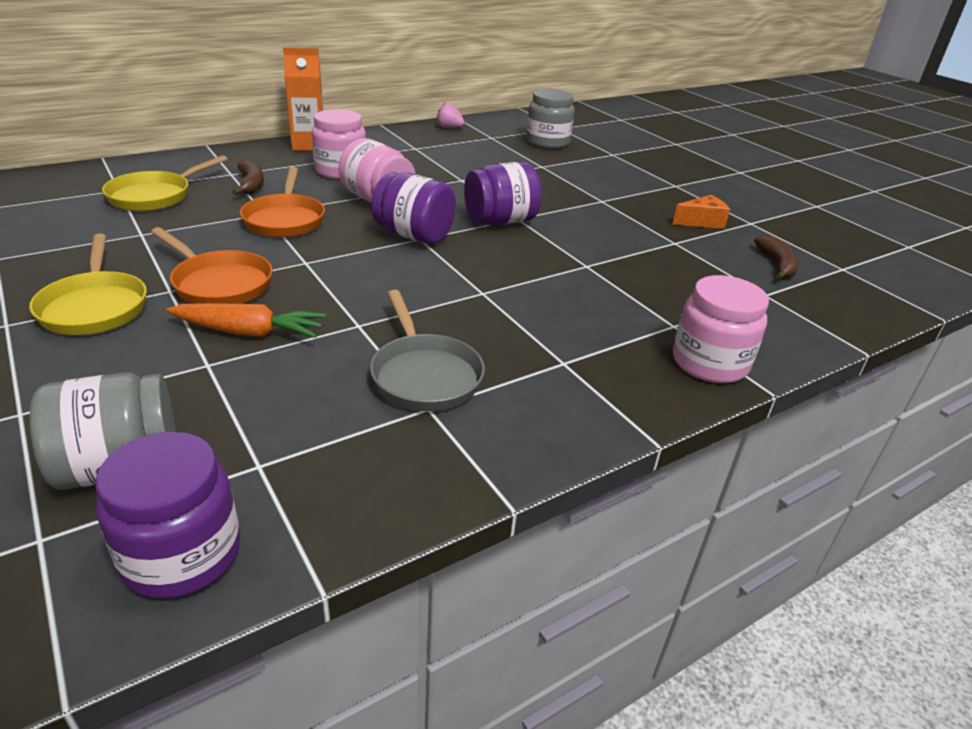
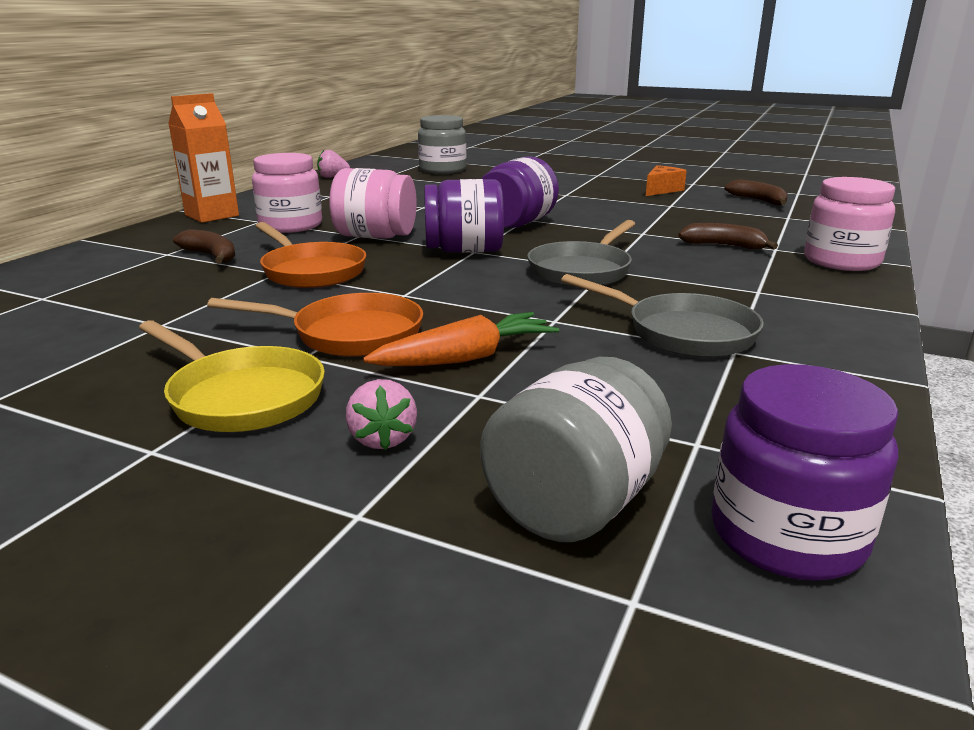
camera: 30 degrees left, 10 degrees down
(108, 370) = (382, 439): none -> pink strawberry
(155, 196) = (108, 291): yellow pan -> none
(463, 287) = (582, 270): none -> grey pan
(631, 305) = (724, 246): none -> brown banana

